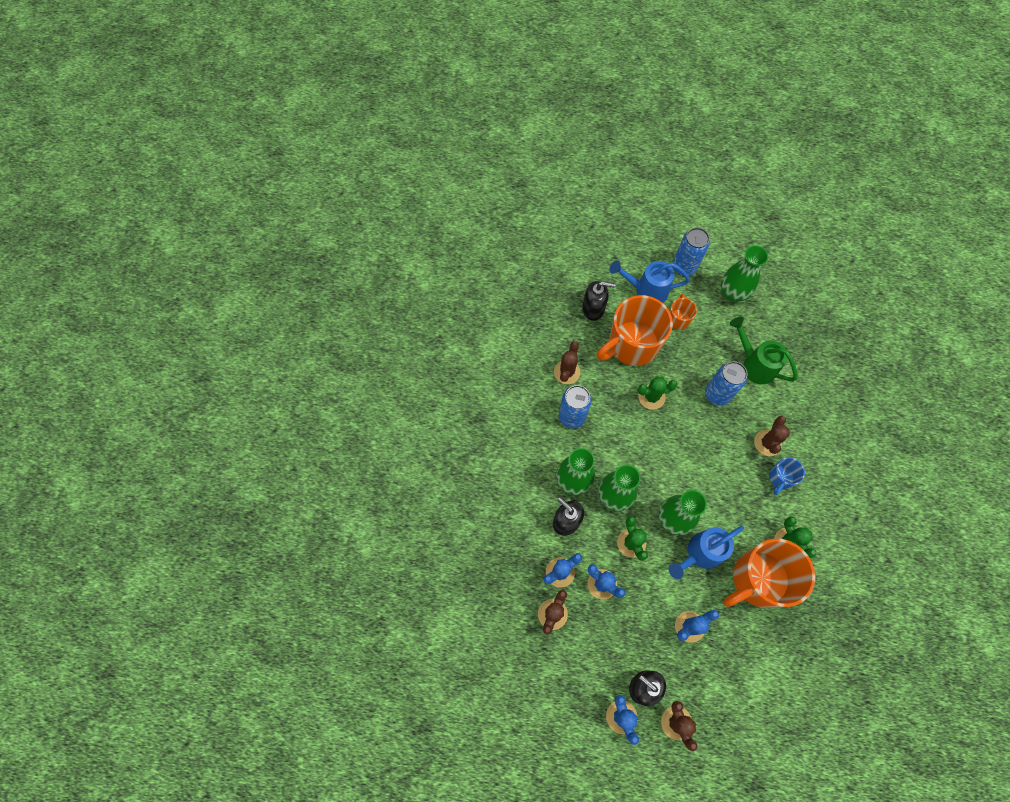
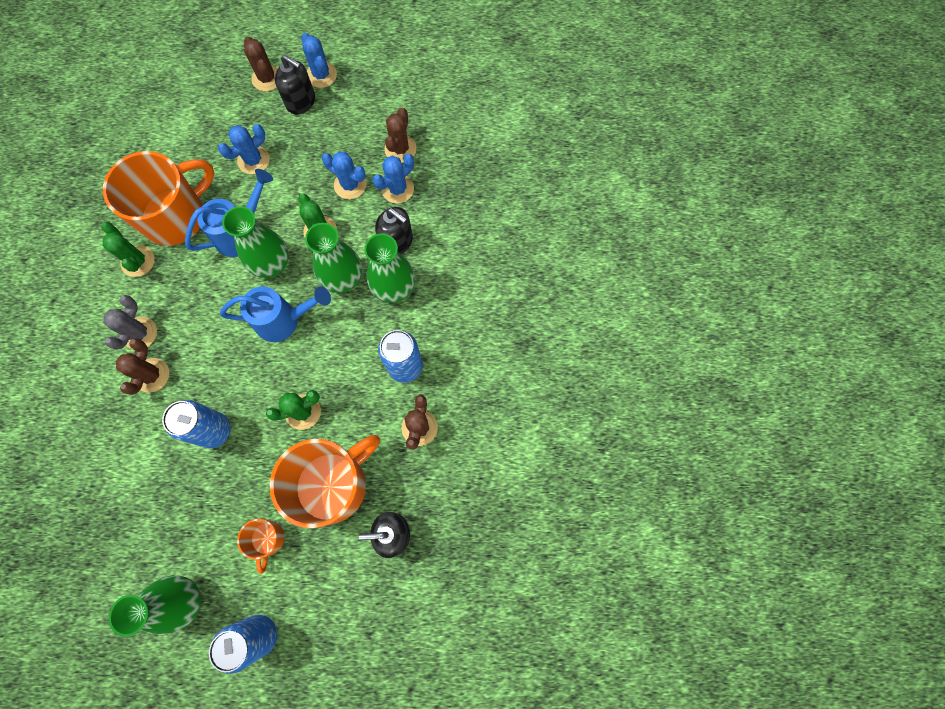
camera: 170 degrees right, 5 degrees up
(646, 290) = (317, 580): blue watering can -> blue watering can (284, 320)
(754, 364) = (160, 484): green watering can -> none
(780, 478) = (140, 333): blue mug -> grey cactus

